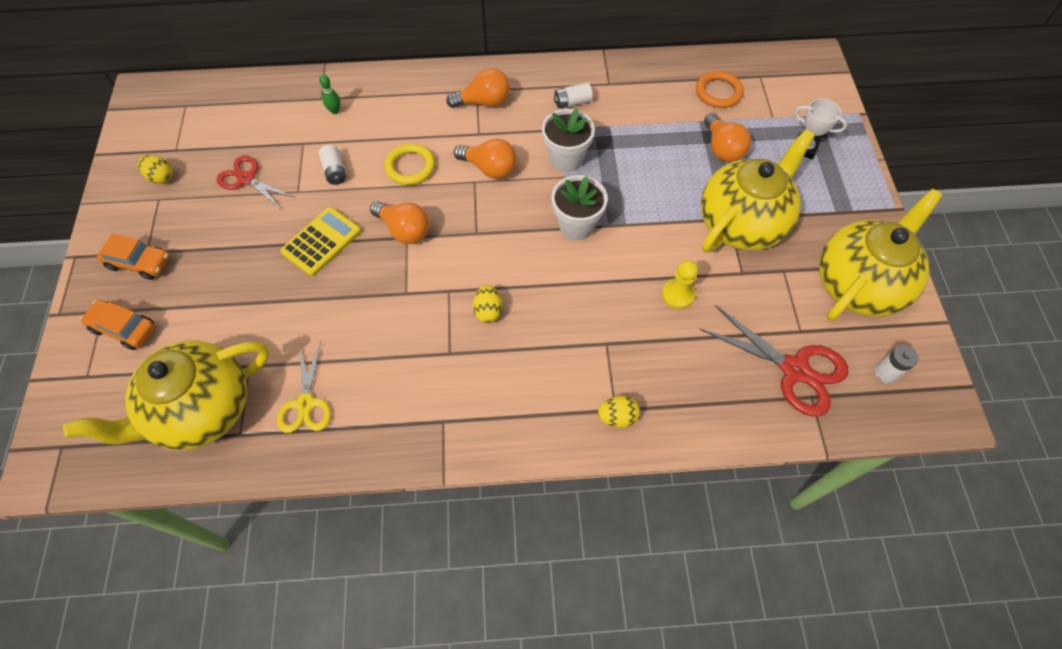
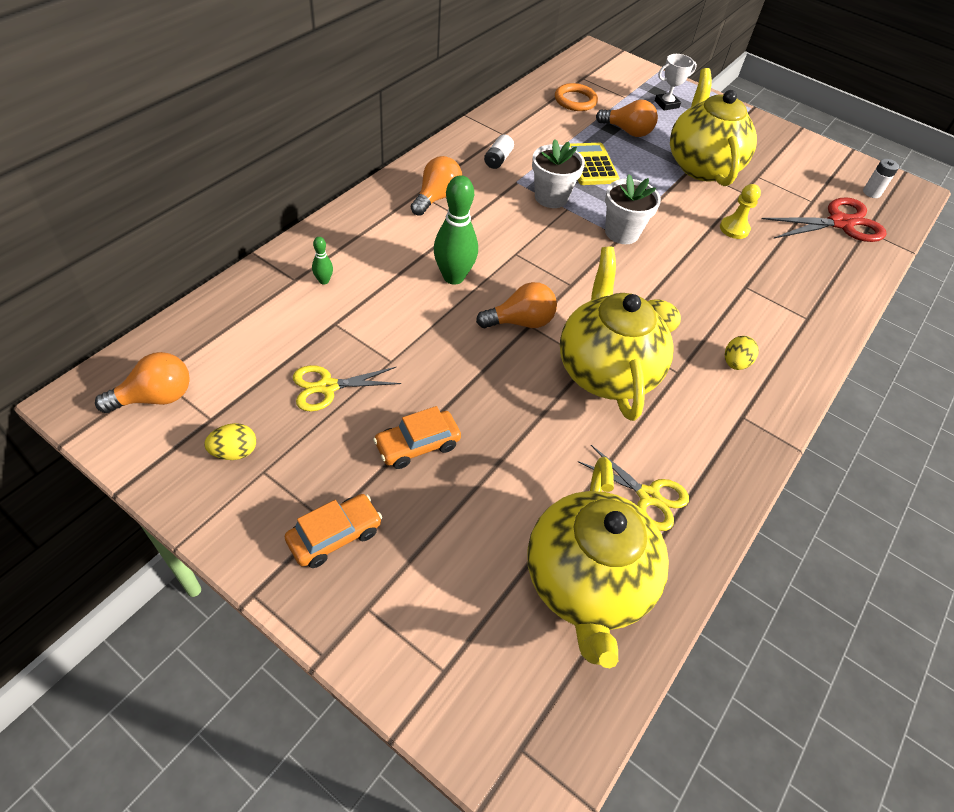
camera: 55 degrees left, 10 degrees down
(124, 328) = (413, 598): orange car -> orange car (417, 445)
(247, 179) = (327, 387): red scissors -> yellow scissors
(322, 242) = (473, 380): yellow calculator -> yellow calculator (591, 165)
(335, 171) = (398, 323): white battery -> none
(410, 167) = (453, 277): yellow ring -> green bowling pin
(489, 168) = (512, 238): orange light bulb -> orange light bulb (155, 397)
(617, 417) = (814, 321): yellow egg -> yellow egg (735, 363)
(858, 284) = (796, 158): yellow teapot -> yellow teapot (605, 370)

